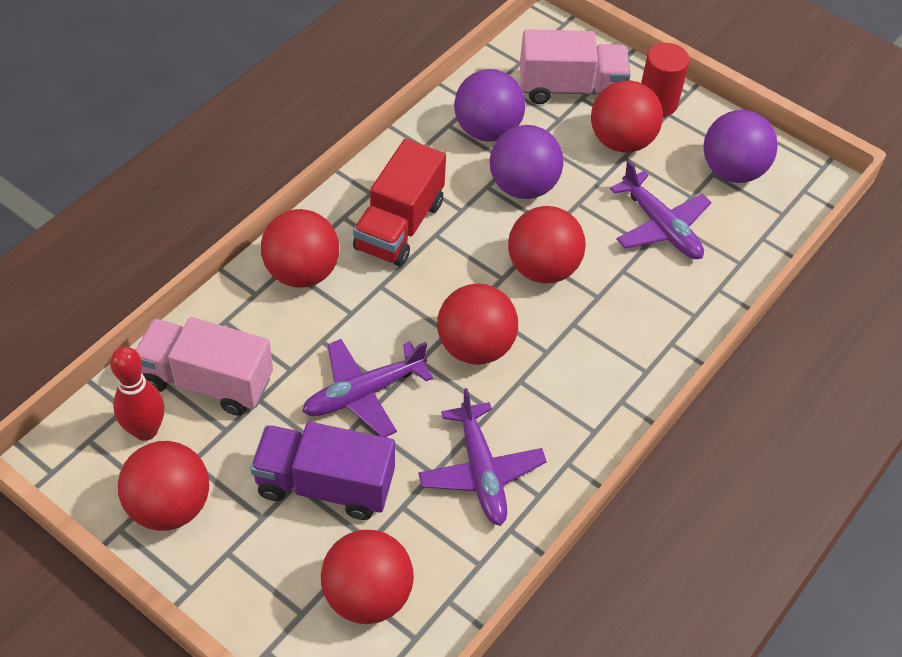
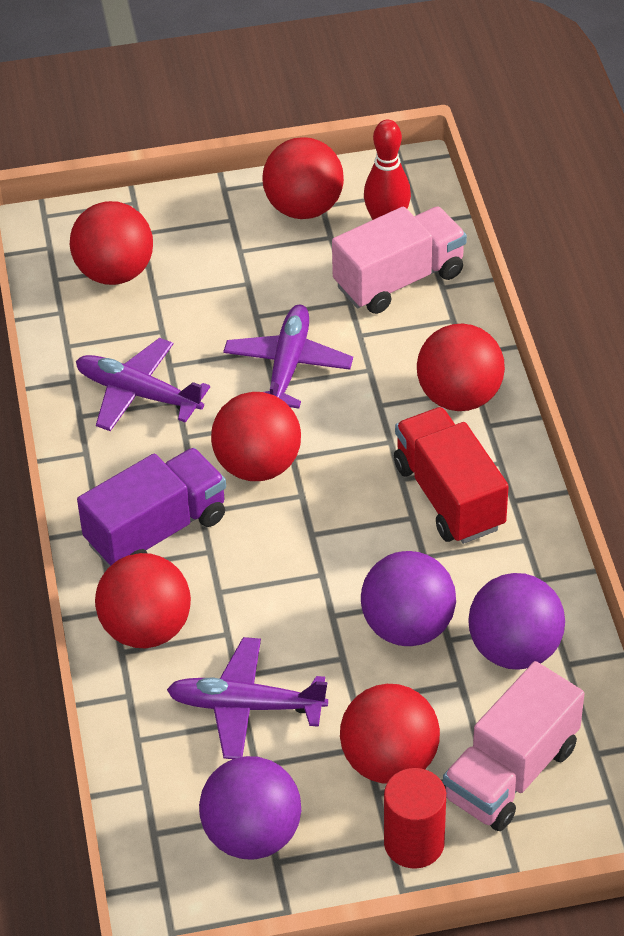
camera: 135 degrees right, 5 degrees down
(325, 485) = (229, 298): purple truck -> purple truck (156, 530)
(542, 268) = (292, 571): red ball -> red ball (146, 628)

